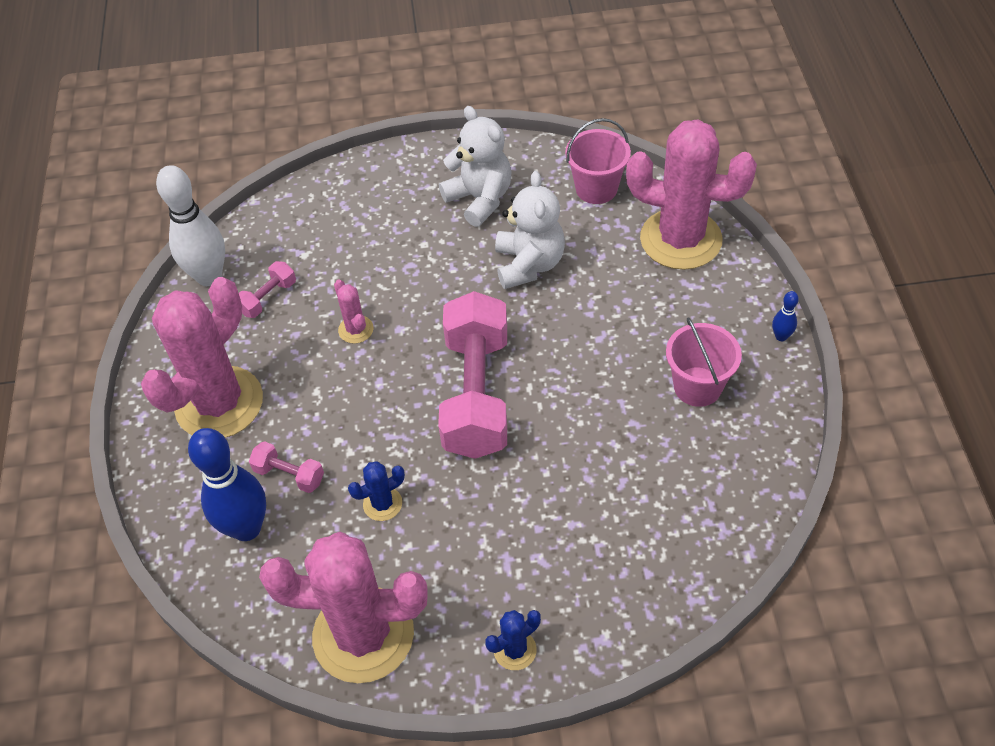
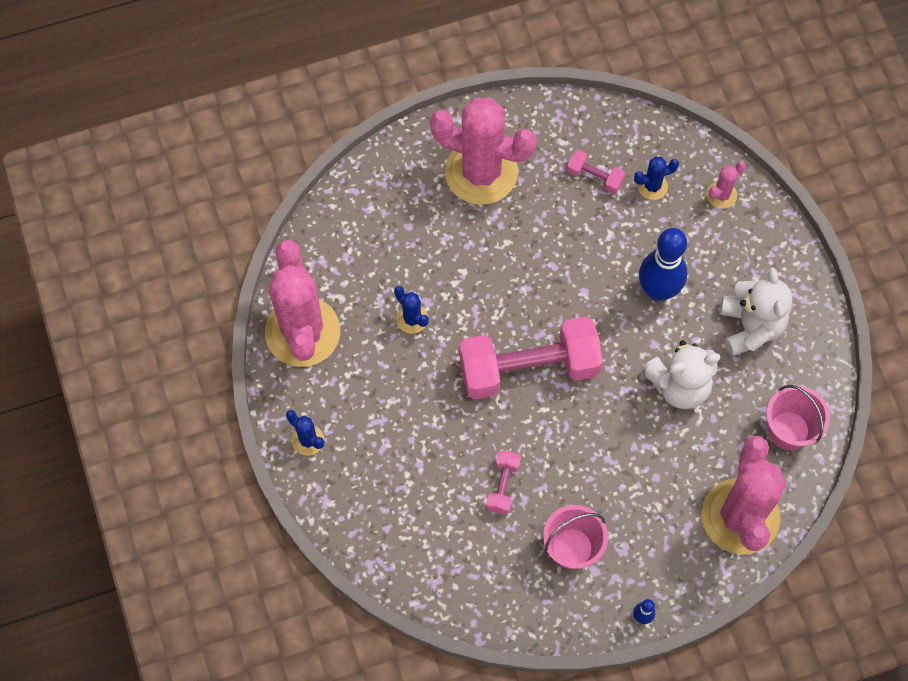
camera: 75 degrees right, 15 degrees up
(209, 276) = (608, 123): white bowling pin -> none
(246, 528) = (374, 227): blue bowling pin -> blue bowling pin (658, 290)
(289, 475) = (425, 244): pink dumbbell -> pink dumbbell (503, 485)
(298, 251) = (652, 186): none -> blue cactus
(356, 329) = (576, 256): pink cactus -> pink cactus (721, 195)
(480, 199) = (750, 327): white teddy bear -> white teddy bear turned 45 degrees counterclockwise

